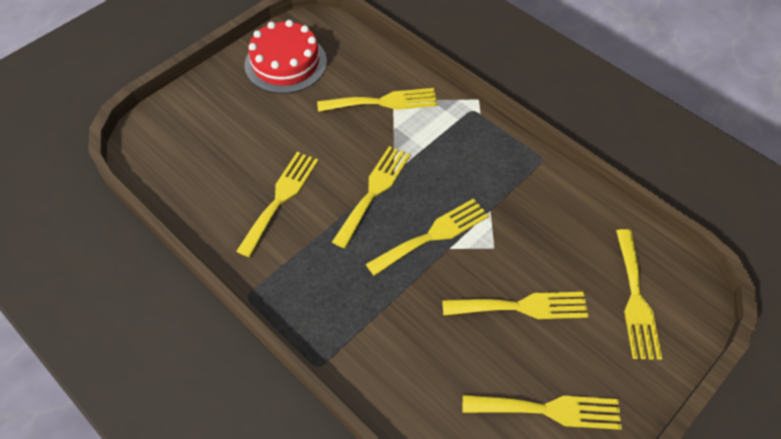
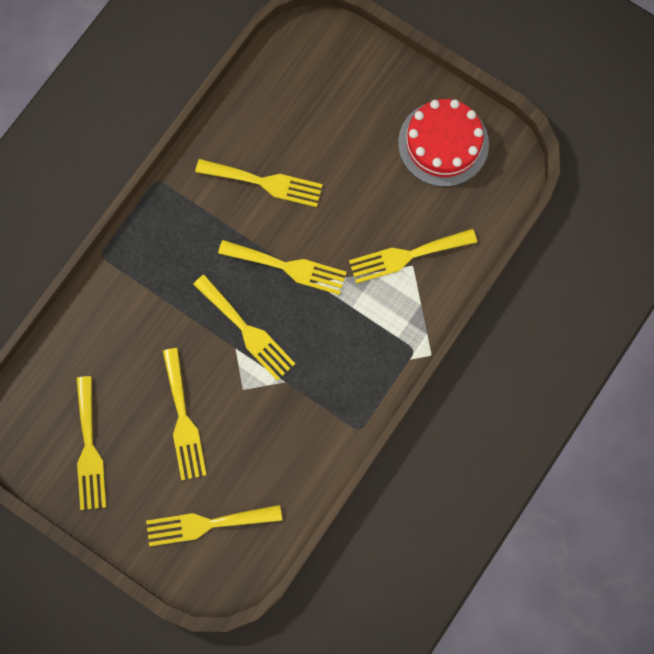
camera: 80 degrees right, 20 degrees up
(383, 102) = (407, 256): yellow fork -> yellow fork turned 90 degrees clockwise

